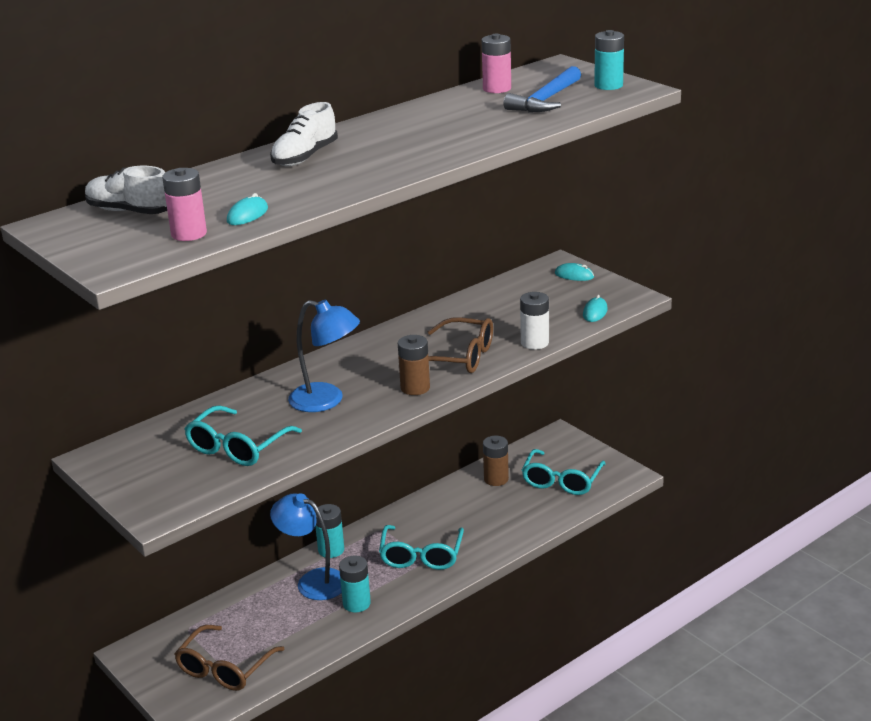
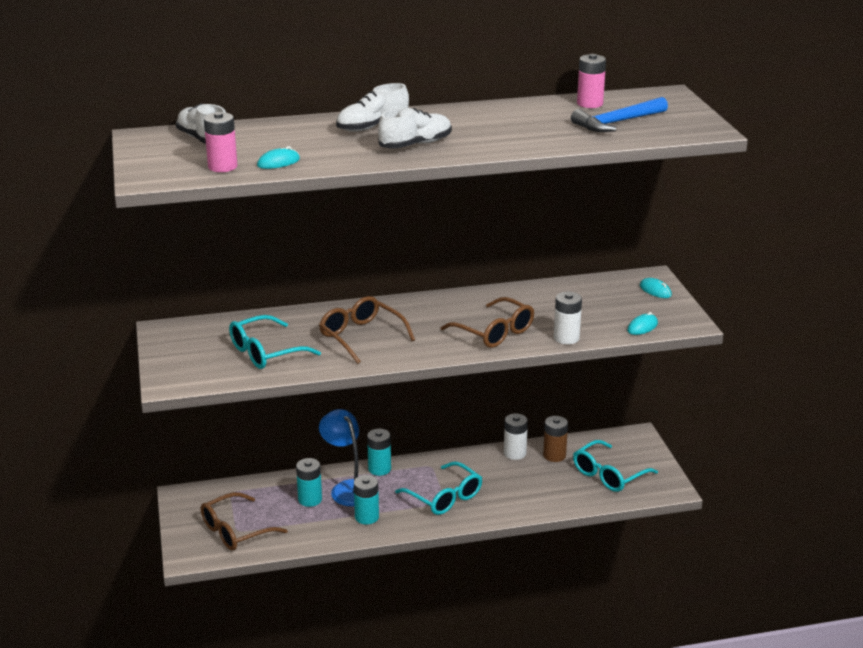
camera: 25 degrees right, 0 degrees up
(326, 400) = (361, 336): blue lamp -> brown glasses
(373, 164) = (415, 144): none -> white shoe
(415, 388) = (436, 346): brown battery -> none
(421, 556) = (445, 497): turquoise glasses -> turquoise glasses turned 75 degrees counterclockwise
(456, 489) = (515, 453): none -> white battery
(608, 85) = (687, 121): turquoise battery -> turquoise battery (310, 499)

